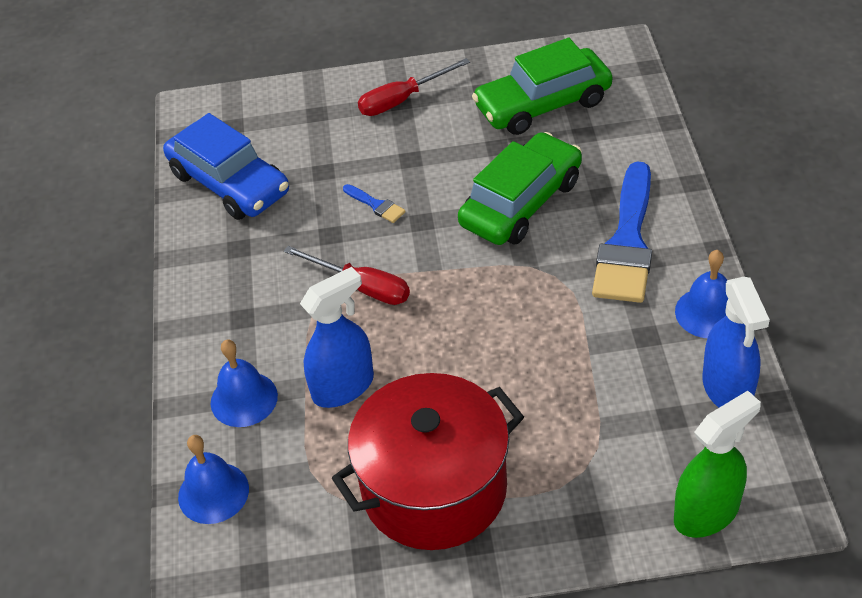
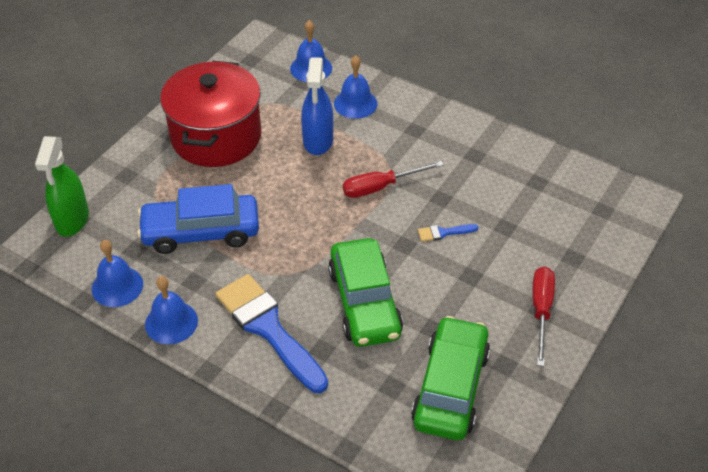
camera: 125 degrees right, 0 degrees up
(229, 183) = (541, 179): blue car -> blue car (201, 232)
(727, 389) = (117, 286): blue spray bottle -> blue bell

